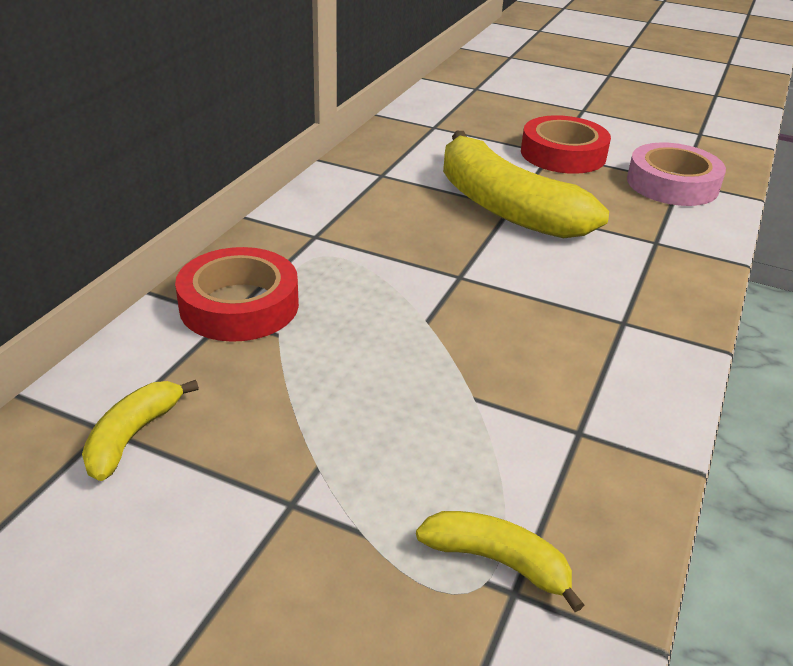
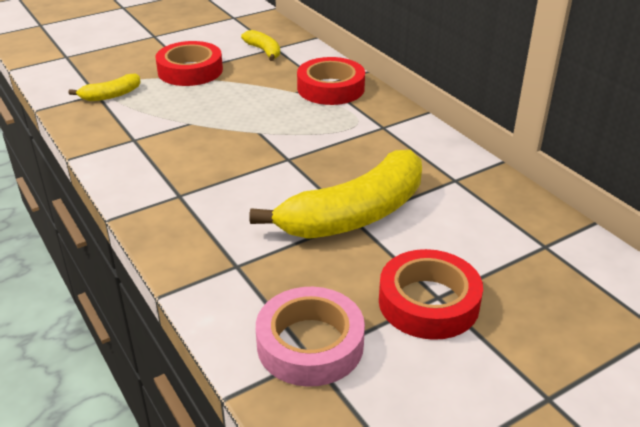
camera: 125 degrees right, 0 degrees up
(298, 500) = (190, 70): none -> red tape
(505, 207) = (354, 215): yellow banana -> yellow banana turned 150 degrees clockwise

